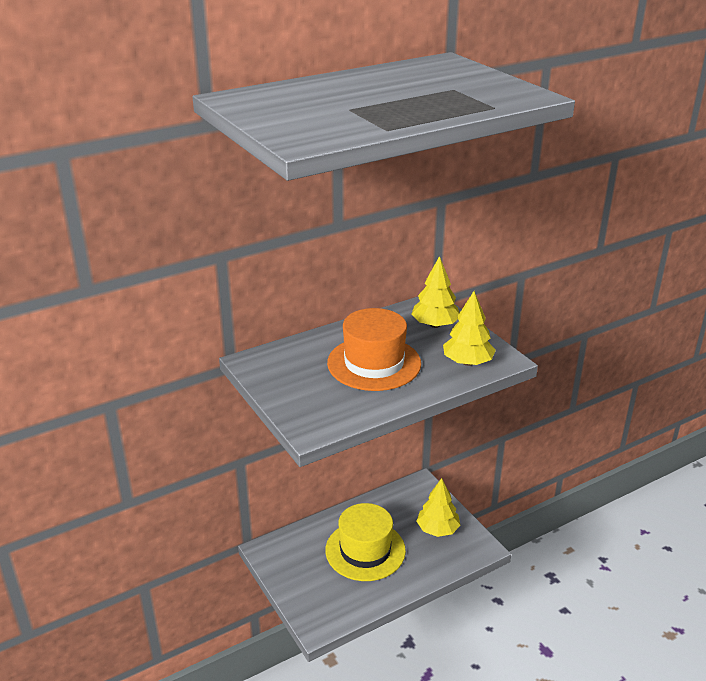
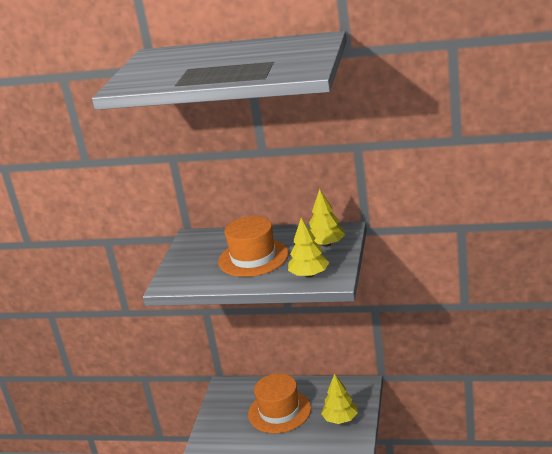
camera: 45 degrees right, 5 degrees down
(365, 550) = (279, 411): yellow hat -> orange hat

